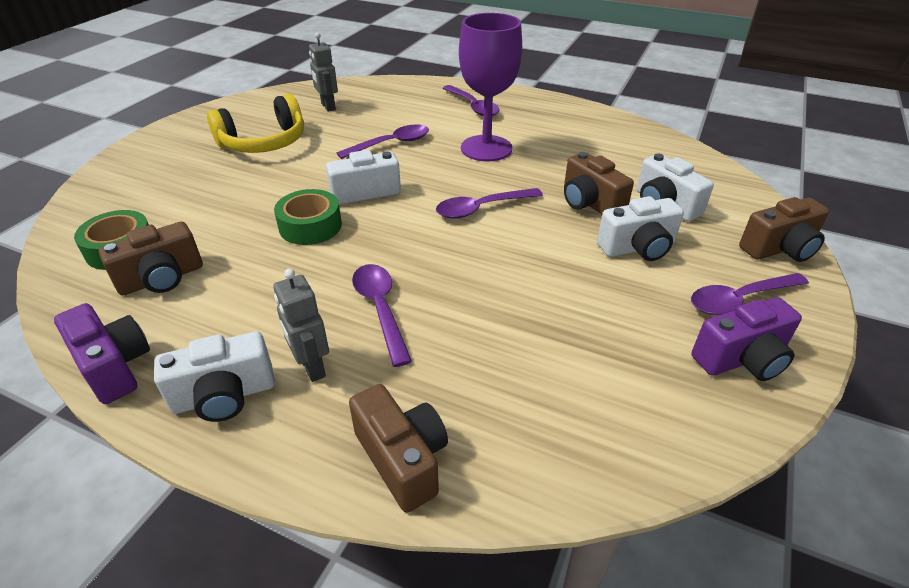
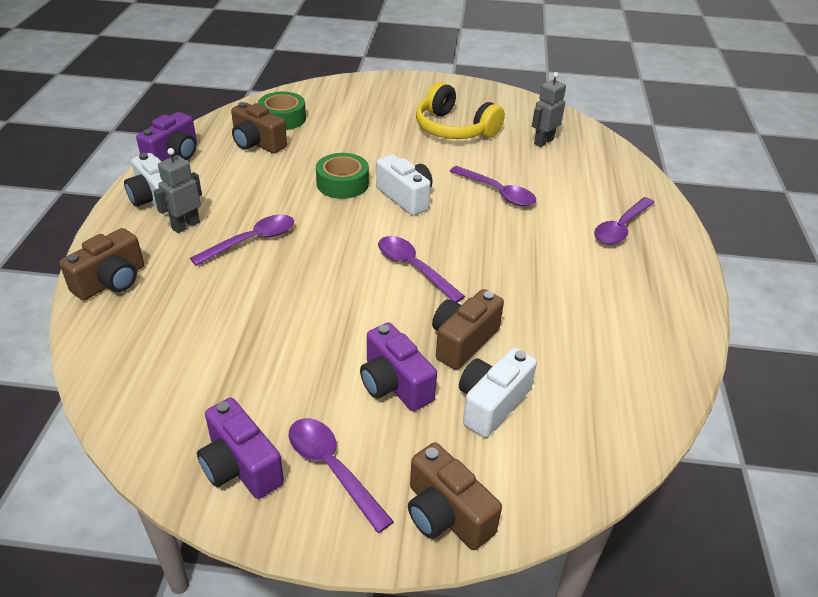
camera: 70 degrees right, 0 degrees up
(486, 148) = (531, 252): purple goblet -> none
(638, 248) = (394, 384): white camera -> purple camera

